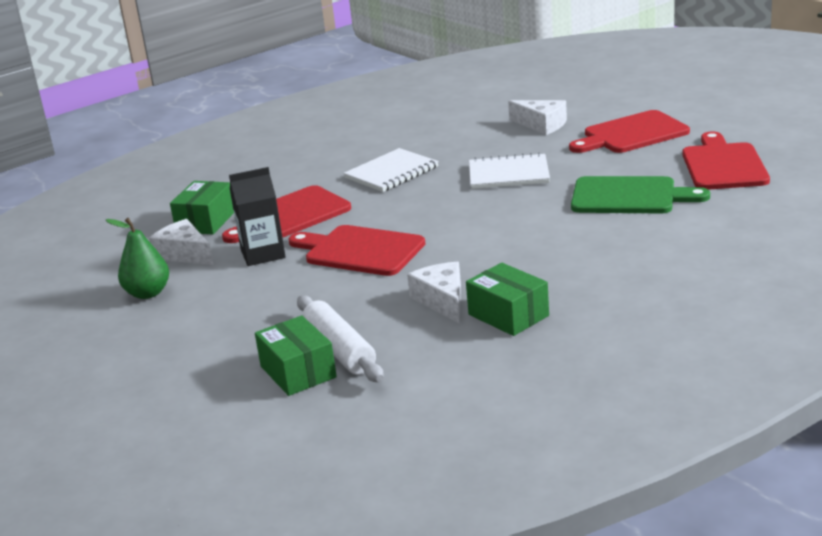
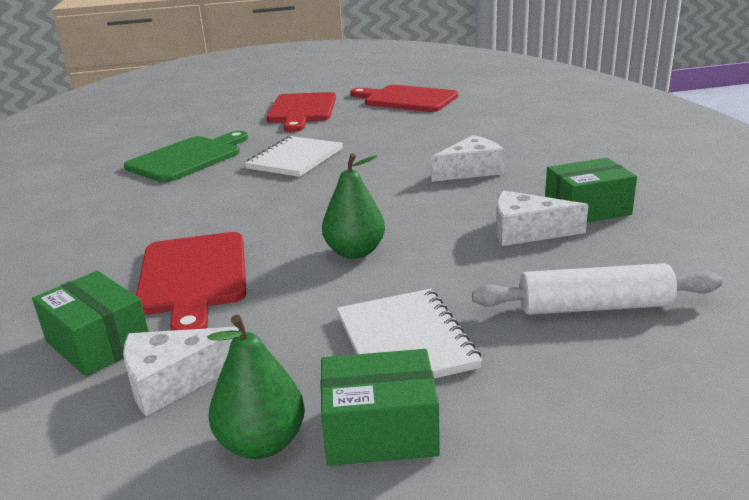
camera: 65 degrees left, 0 degrees up
(263, 254) = (273, 315): black carton -> none
(298, 372) = (633, 345): green box -> green box (380, 431)
(360, 250) = (355, 252): red cutting board -> green pear
(391, 172) = (190, 203): white notebook -> white notebook (405, 341)
(542, 125) = (219, 131): white cheese -> white cheese (471, 170)
(629, 196) = (414, 131): green cutting board -> green cutting board (188, 158)

